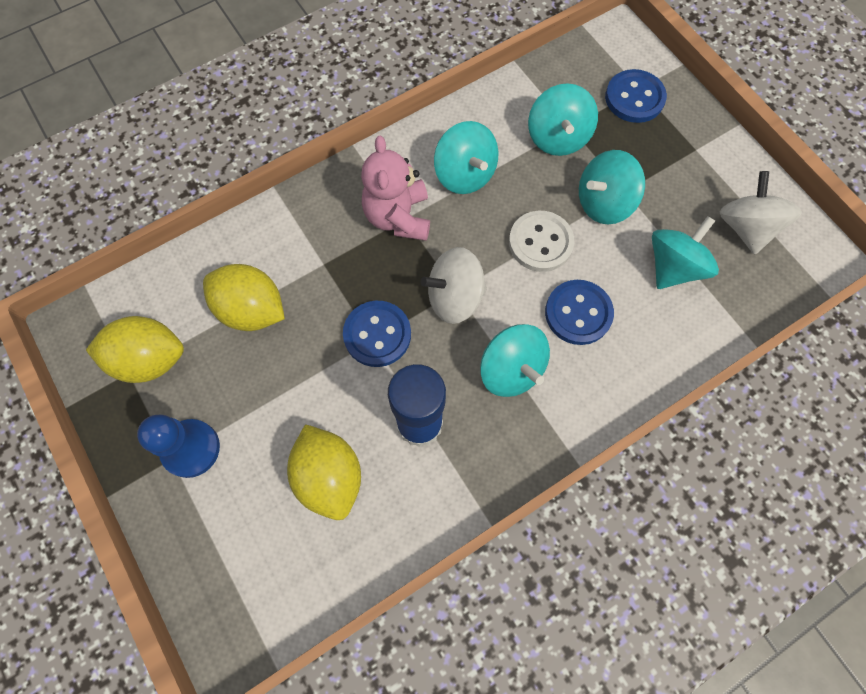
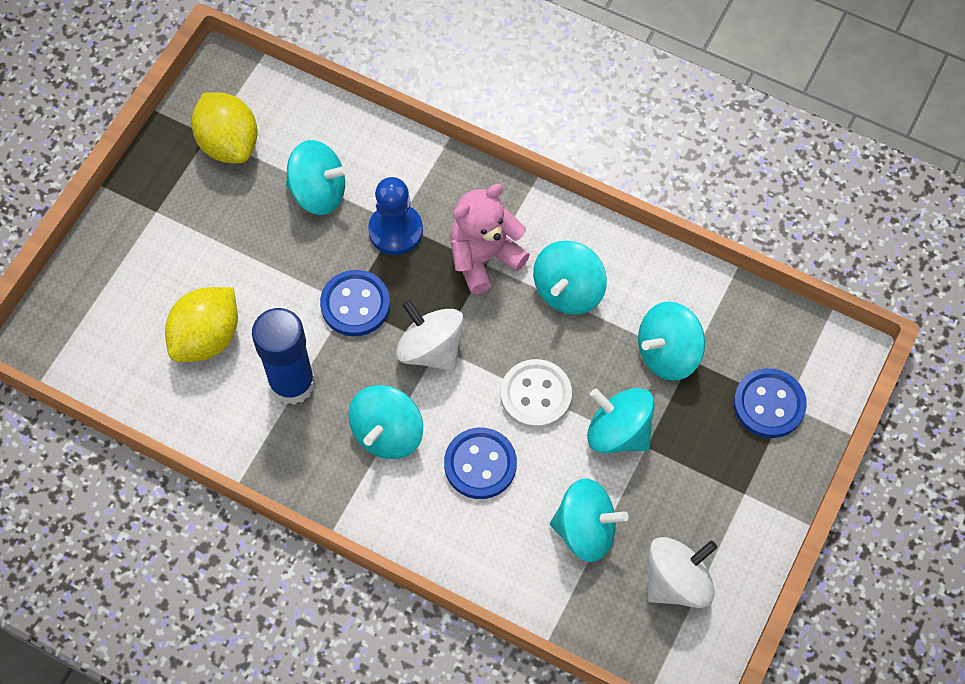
camera: 60 degrees right, 5 degrees down
(191, 448) = (172, 220): blue pawn -> blue pawn (395, 231)
(252, 310) = (318, 192): yellow lemon -> turquoise spinning top

